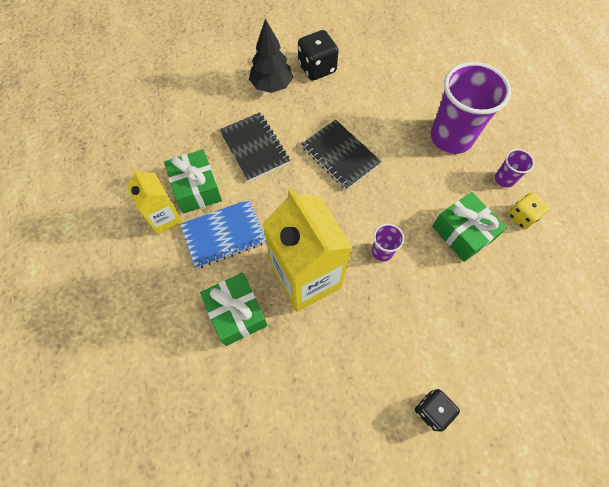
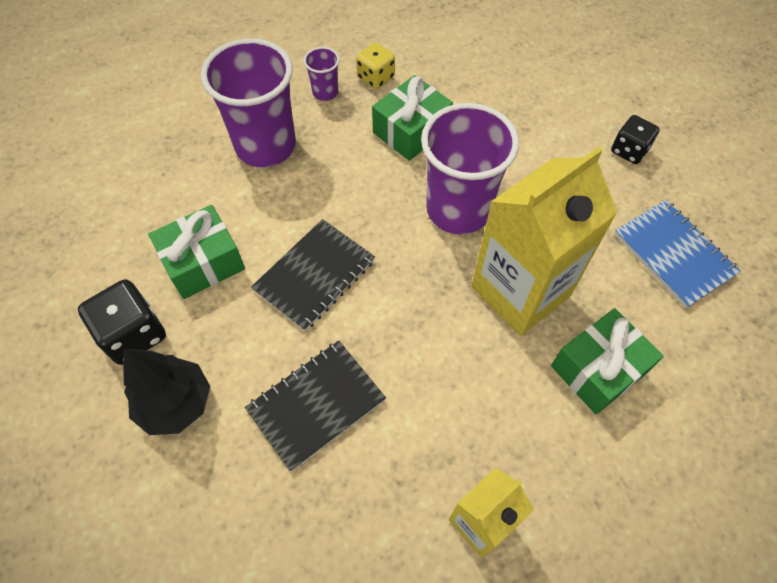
camera: 100 degrees left, 5 degrees down
(197, 188) = (413, 483): green gift -> green gift (203, 262)
(224, 234) = (486, 416): blue notebook -> blue notebook (673, 254)
(382, 251) = (458, 210): purple cup -> purple cup, size x2.22

